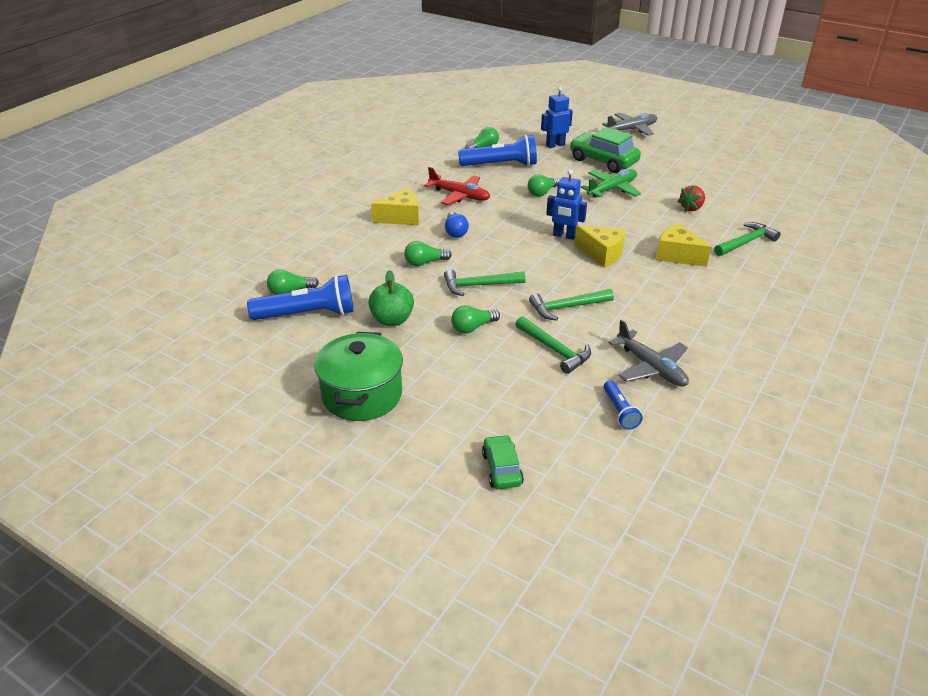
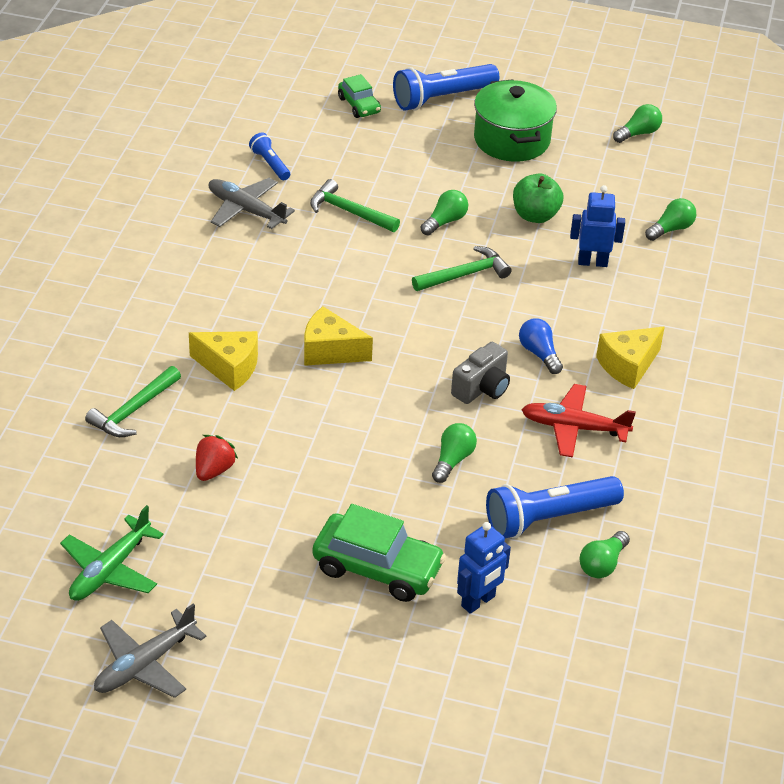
camera: 160 degrees right, 5 degrees up
(307, 314) = (628, 206): blue flashlight -> blue flashlight (442, 98)
(424, 262) = (548, 296): green light bulb -> green light bulb (638, 133)
(505, 220) = (482, 388): none -> grey camera
(564, 236) = (389, 374): blue robot -> blue robot (592, 262)
(567, 307) = (351, 264): green hammer -> none
(612, 189) = (345, 491): green plane -> green plane (110, 570)
(632, 129) = (345, 694): grey plane -> grey plane (145, 664)

